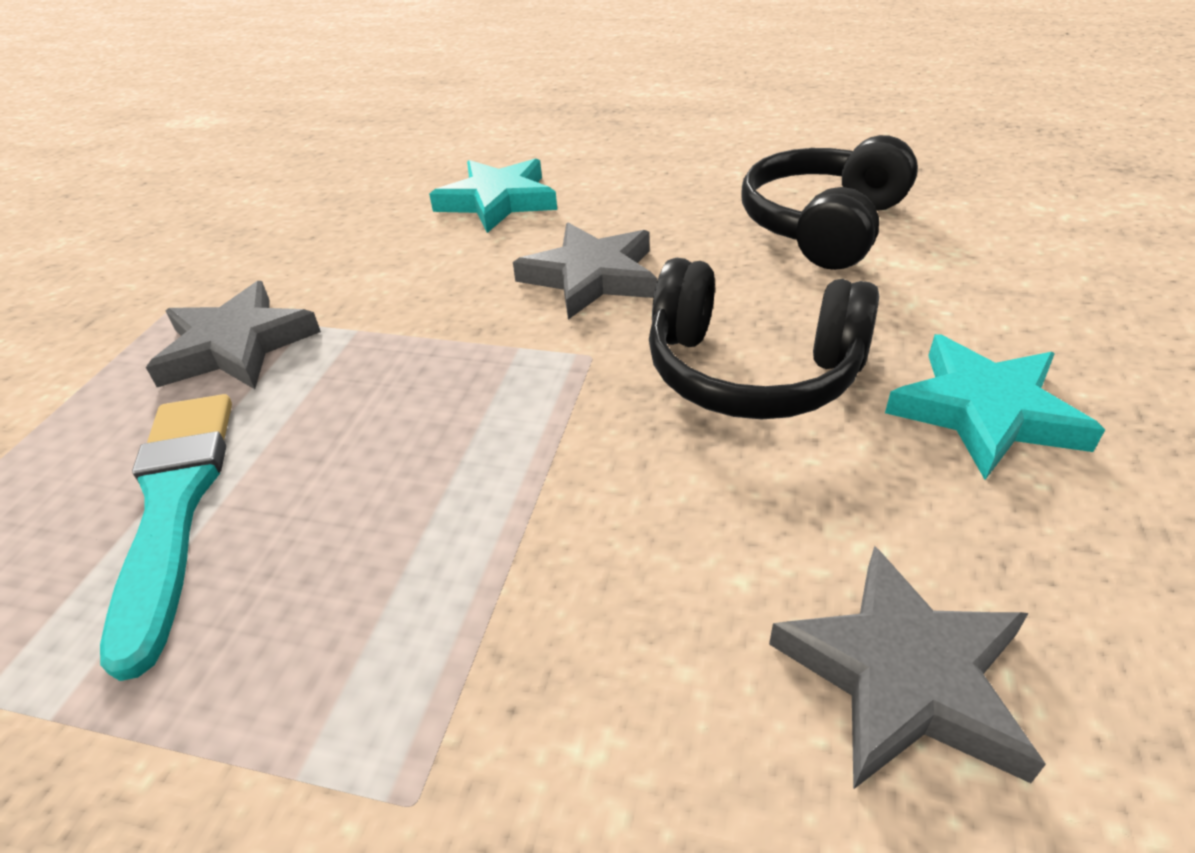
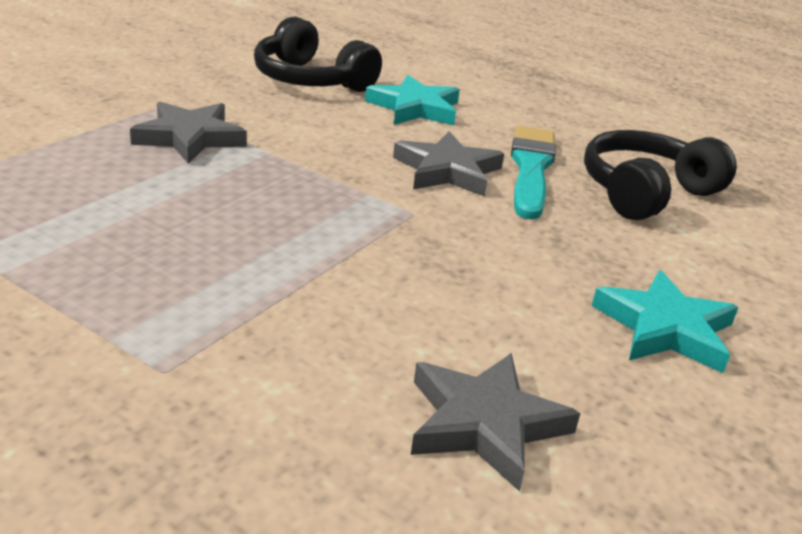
camera: 15 degrees right, 10 degrees down
(174, 506) = (110, 205): turquoise brush -> turquoise brush (531, 169)
(751, 371) = (517, 255): black headphones -> black headphones (311, 80)

